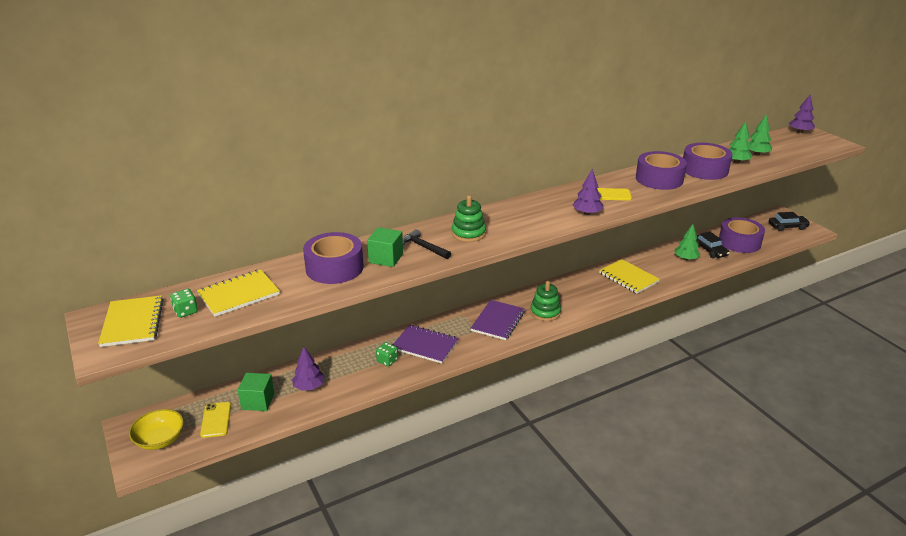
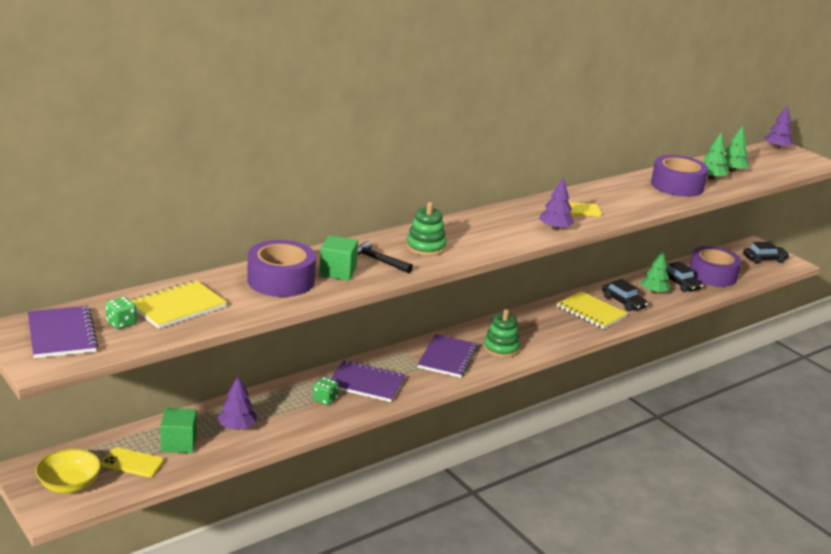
camera: 10 degrees left, 5 degrees down
(132, 322) = (62, 334): yellow notebook -> purple notebook
(216, 420) = (133, 463): yellow phone -> yellow phone turned 60 degrees counterclockwise
(658, 268) = (623, 302): none -> black car
(659, 179) = (628, 194): purple tape -> none

